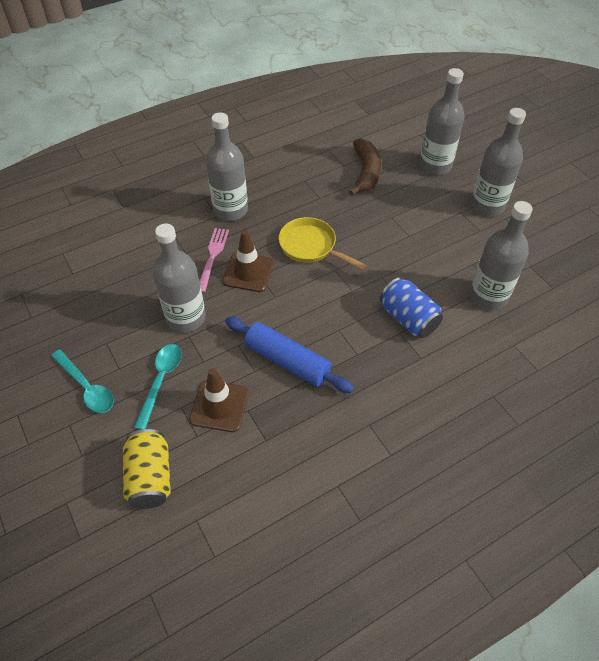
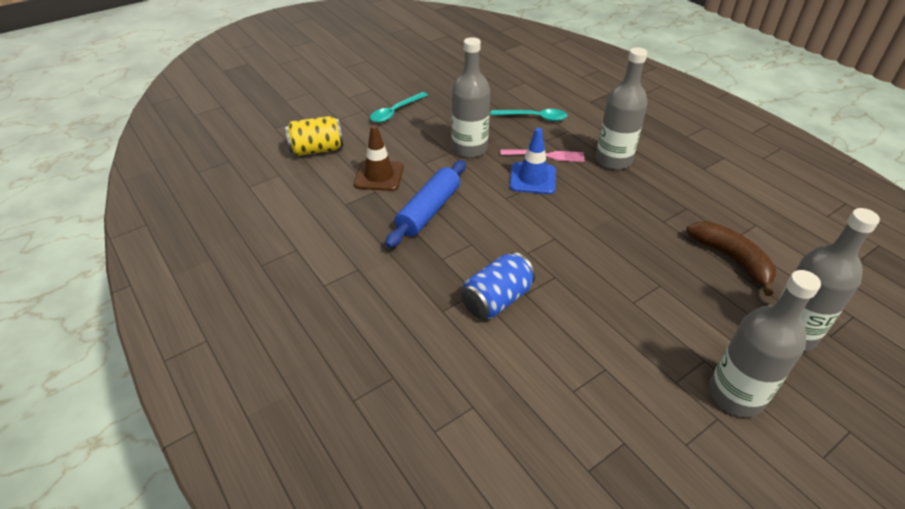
camera: 85 degrees right, 10 degrees down
(161, 381) = (402, 144): turquoise spoon -> turquoise spoon (534, 118)
(248, 272) = (532, 178): brown traffic cone -> blue traffic cone
(311, 247) = (582, 218): yellow pan -> none
(365, 172) = (731, 259): brown banana -> brown banana turned 120 degrees counterclockwise
(488, 296) = (550, 383): grey bottle -> none

